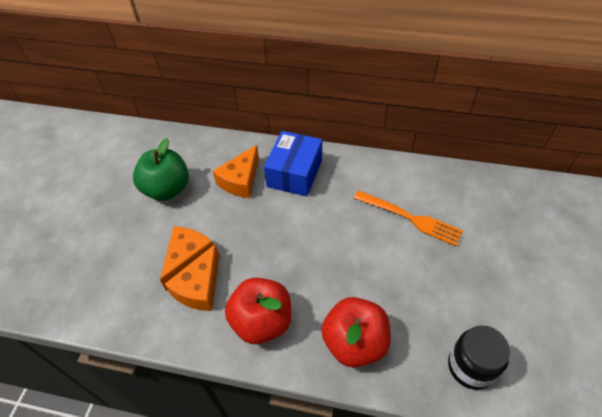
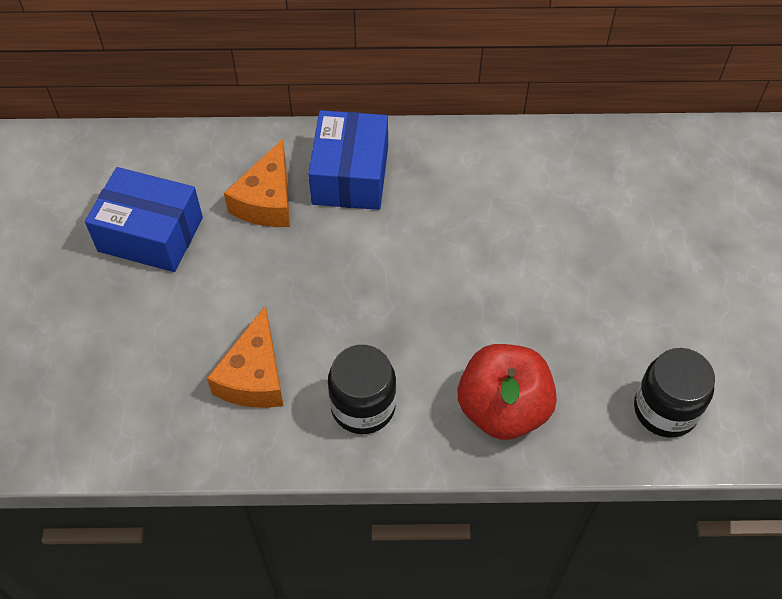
camera: 15 degrees left, 5 degrees up
(167, 189) = (150, 234): green apple -> blue box
(188, 258) = (222, 336): orange cheese -> none
(262, 321) = (363, 406): red apple -> black jar
(410, 218) = (543, 218): orange fork -> none

